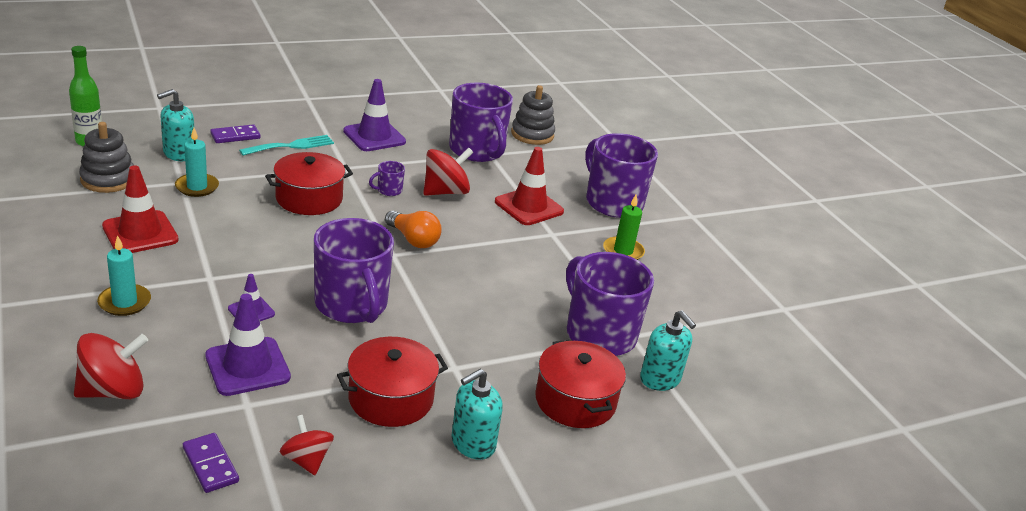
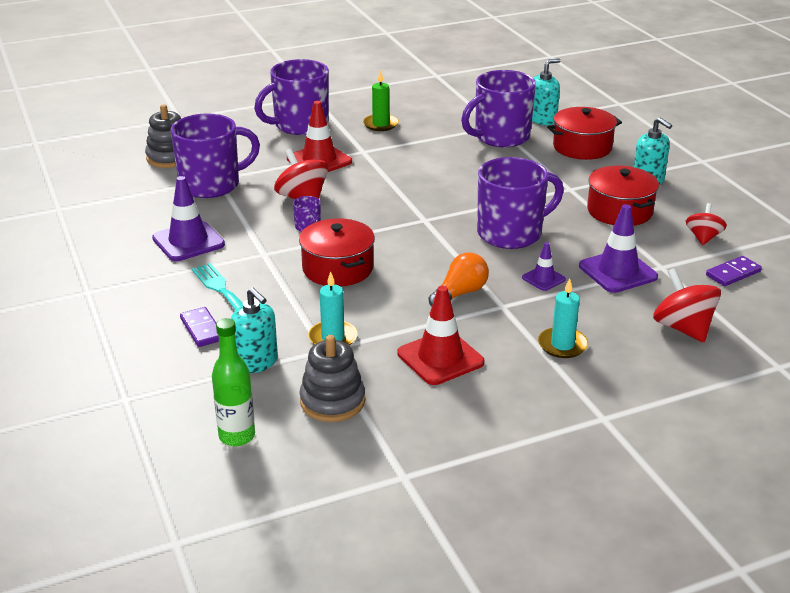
camera: 85 degrees left, 0 degrees up
(306, 460) = (703, 238): red spinning top -> red spinning top turned 135 degrees clockwise
(413, 240) = (396, 211): orange light bulb -> orange light bulb (460, 293)

